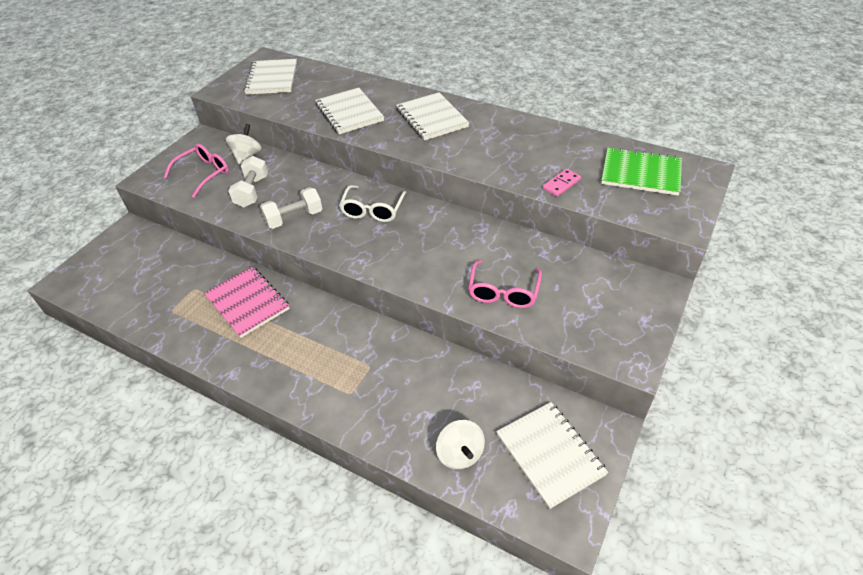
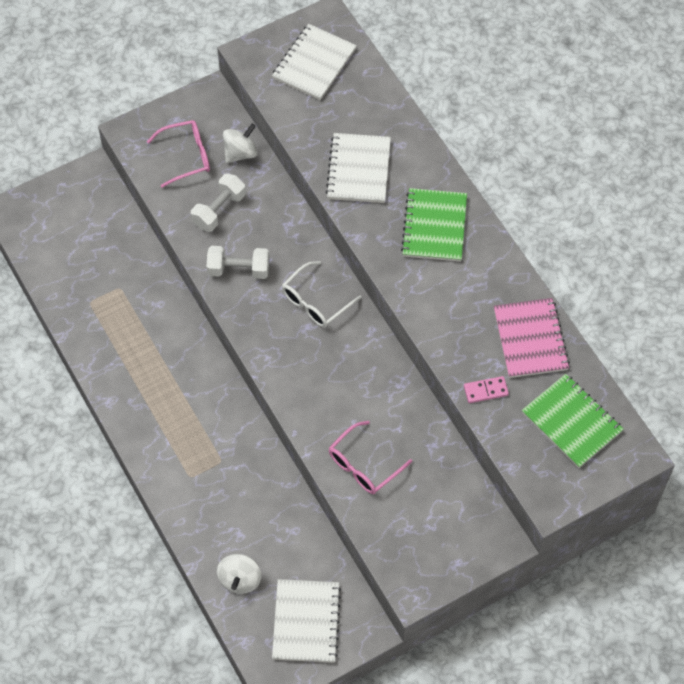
camera: 30 degrees right, 15 degrees up
(247, 303) = (157, 332): pink notebook -> pink notebook (530, 339)
(432, 118) = (434, 226): white notebook -> green notebook

